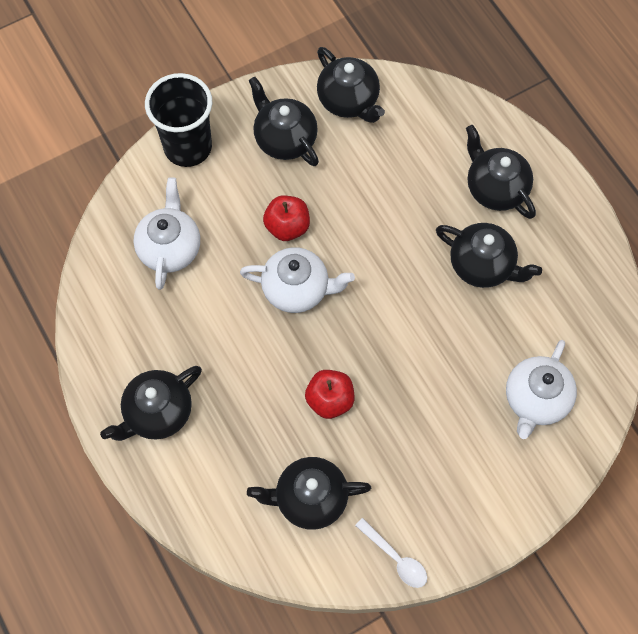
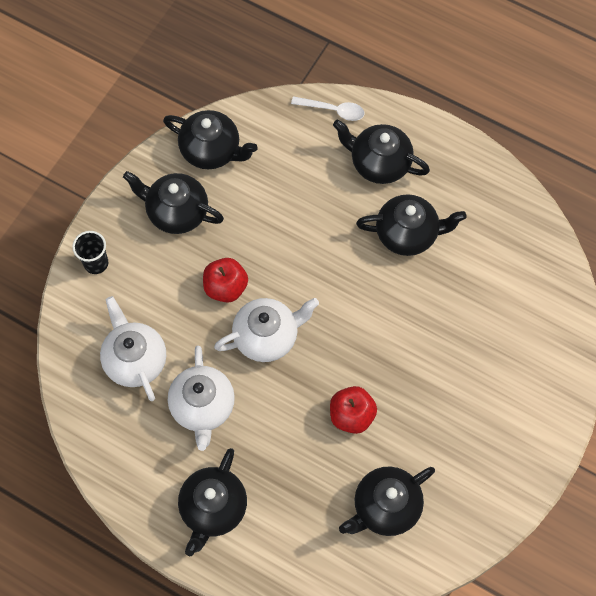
camera: 30 degrees left, 0 degrees up
(188, 147) = (96, 263): black cup -> black cup, size x0.52
(396, 558) = (484, 515): white spoon -> white spoon (333, 110)
(536, 399) = (516, 322): white teapot -> white teapot (202, 407)

